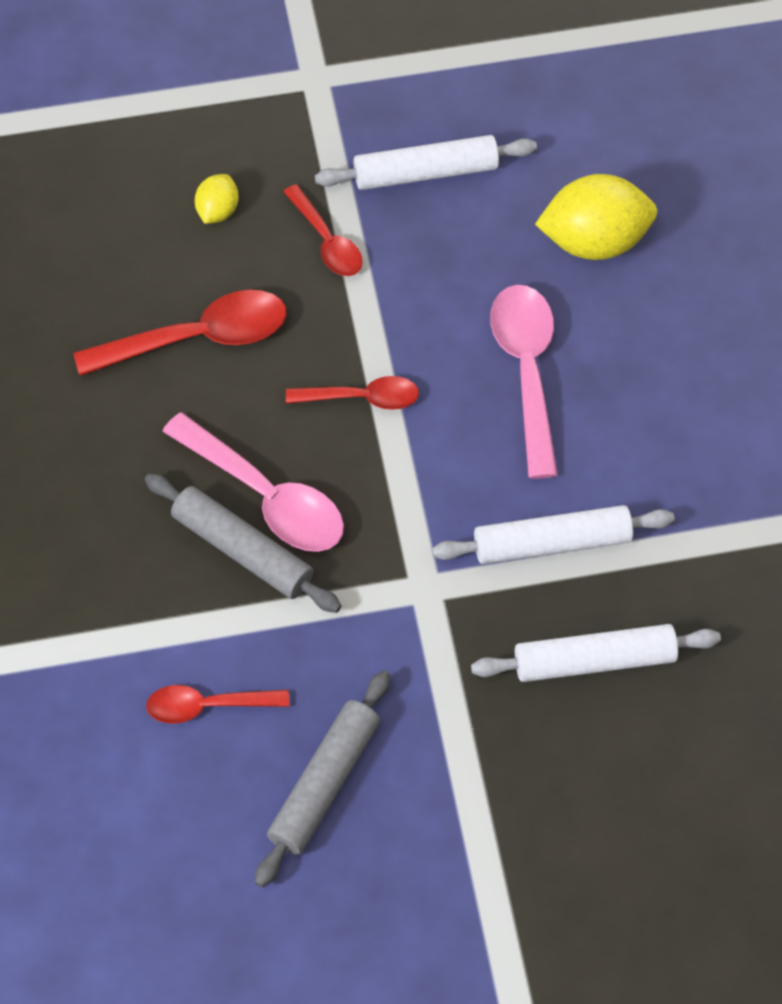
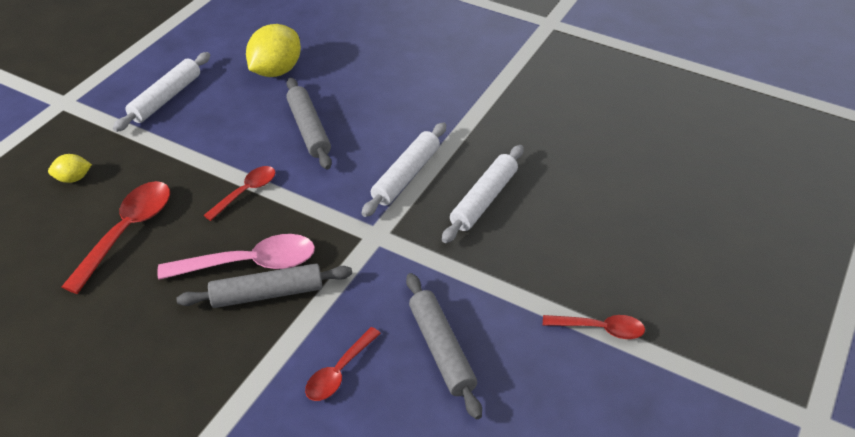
camera: 50 degrees left, 15 degrees down
(217, 211) = (73, 178): yellow lemon -> yellow lemon turned 75 degrees counterclockwise
(327, 241) = (149, 151): red spoon -> red spoon (600, 329)
(527, 371) = (309, 129): pink spoon -> grey rolling pin

